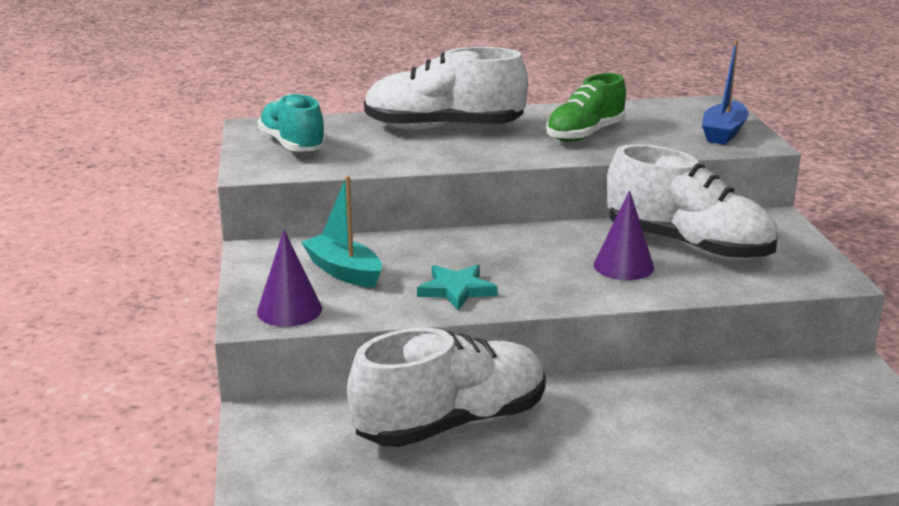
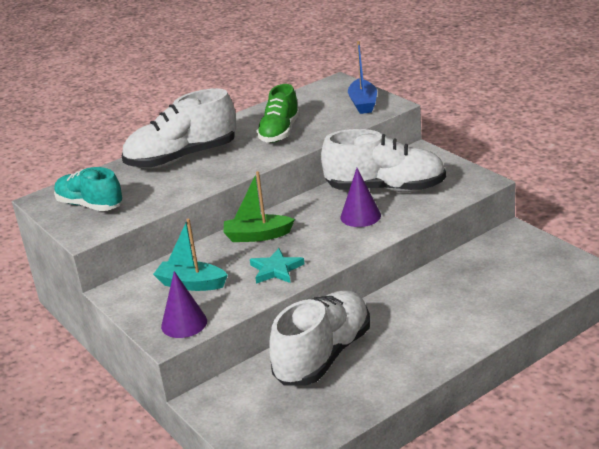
camera: 25 degrees left, 5 degrees up
(473, 247) = (257, 236): none -> green boat

